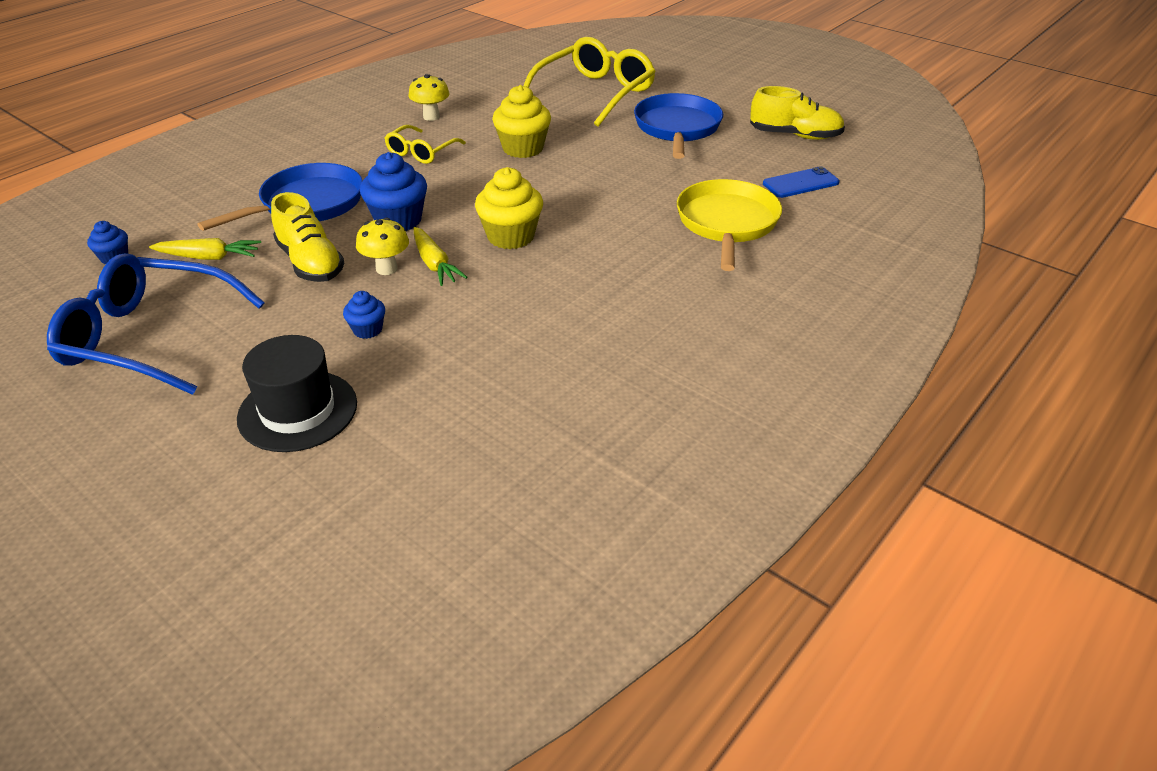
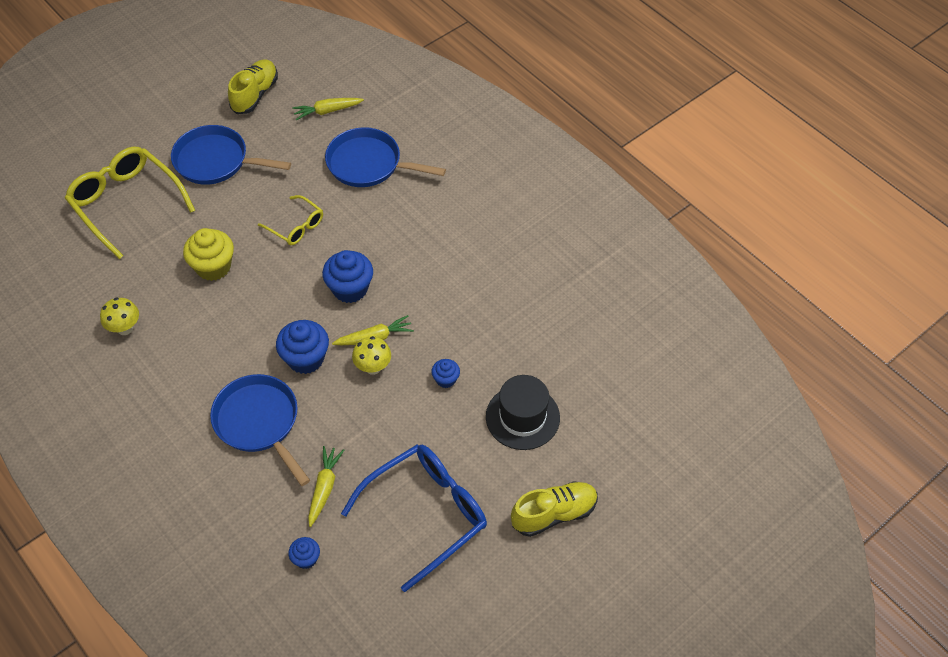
camera: 80 degrees left, 15 degrees up
(150, 337) = (425, 514): blue glasses -> blue glasses turned 150 degrees counterclockwise
(310, 263) = (352, 417): yellow shoe -> yellow shoe (554, 514)
(421, 152) = (193, 339): yellow glasses -> yellow glasses (296, 226)
(511, 236) = (350, 289): yellow cupcake -> blue cupcake
(727, 224) = (369, 164): yellow pan -> blue pan
(800, 183) = (327, 111): blue phone -> yellow carrot

